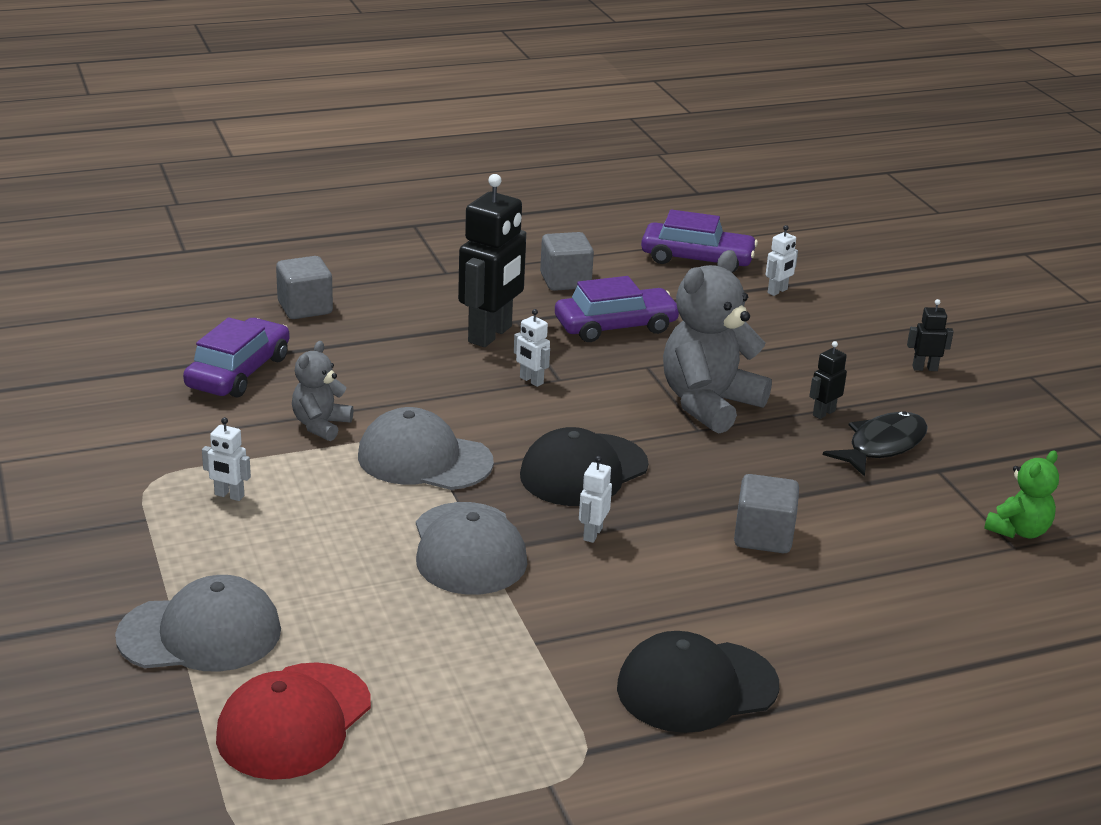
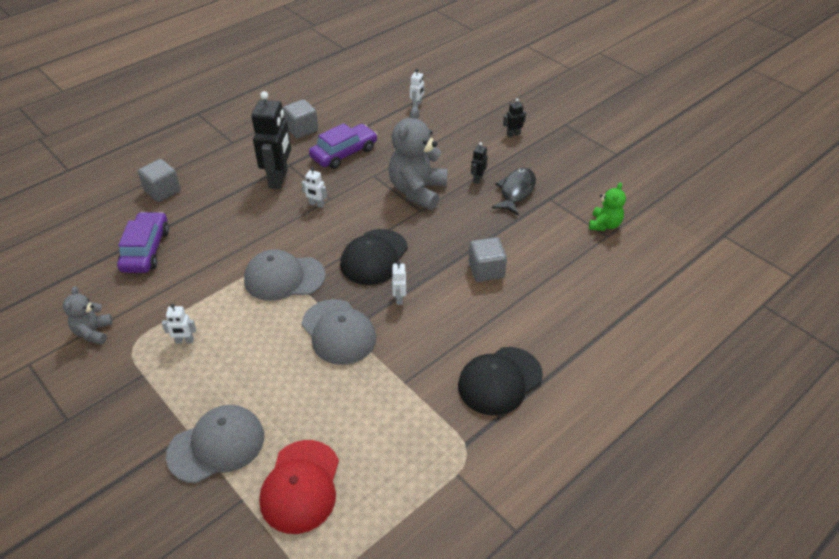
camera: 20 degrees left, 15 degrees up
(321, 425) = (213, 273): grey teddy bear -> grey teddy bear (93, 332)
(697, 259) = (365, 94): purple car -> none

